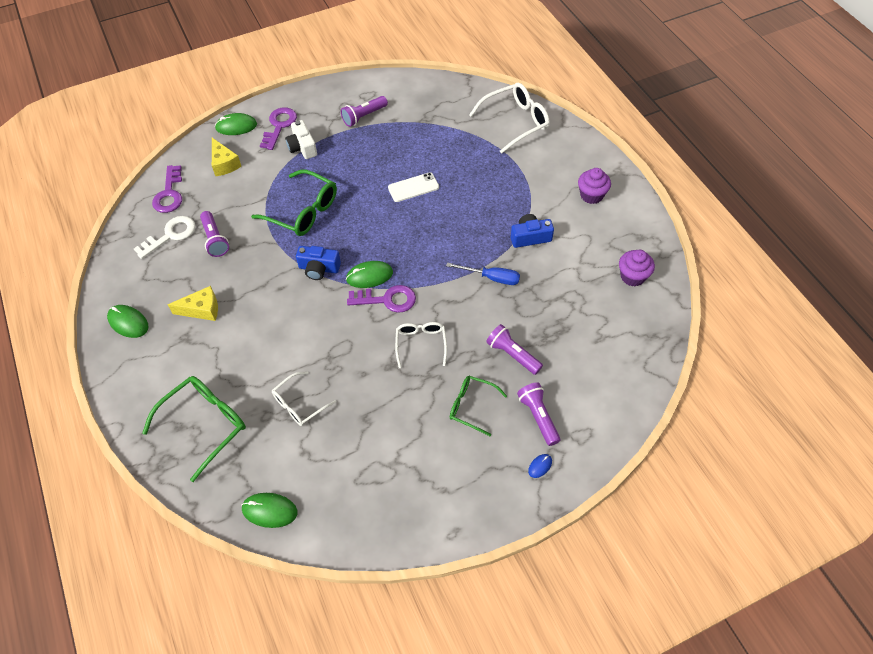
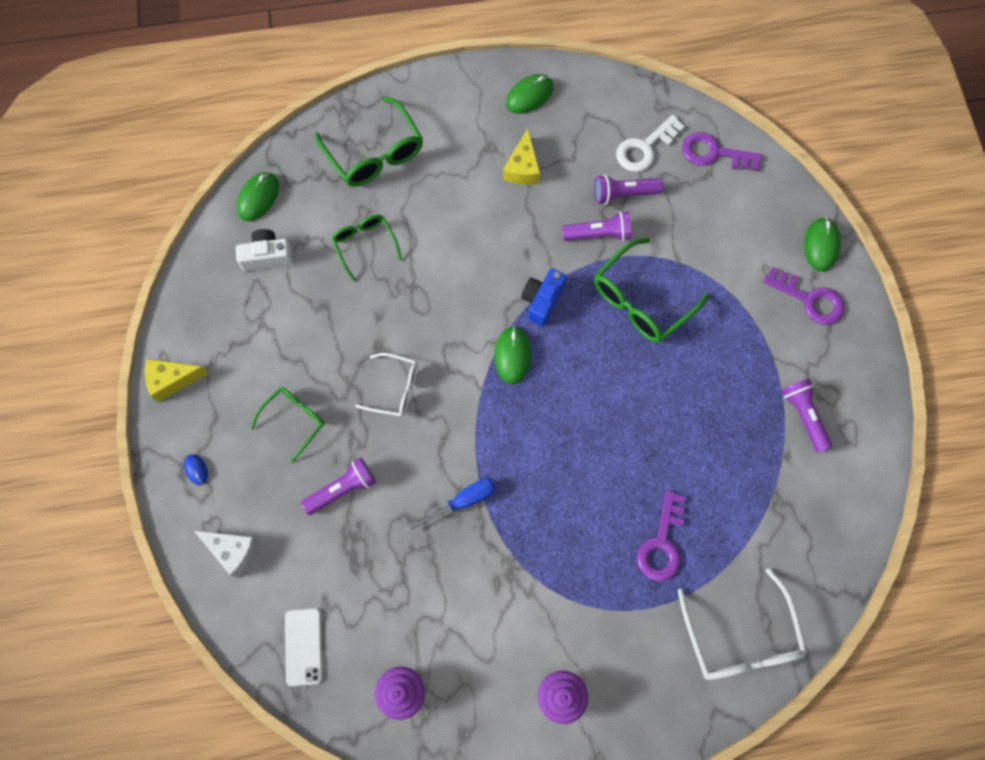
camera: 105 degrees right, 15 degrees up
(170, 235) = (644, 148): white key -> white key turned 75 degrees clockwise
(224, 164) = (752, 221): yellow cheese -> yellow cheese (172, 380)
(299, 404) = (365, 245): white glasses -> green glasses
(302, 147) = (759, 321): white camera -> white camera (267, 256)
(387, 300) = (470, 367): purple key -> purple key (662, 543)
(413, 187) = (645, 447): white phone -> white phone (303, 646)
(491, 278) = (462, 502): blue screwdriver -> blue screwdriver turned 150 degrees counterclockwise
(530, 237) = (512, 576): blue camera -> none
(538, 416) = (253, 489): purple flashlight -> purple flashlight (599, 234)
(591, 414) = (233, 551): none -> white cheese

